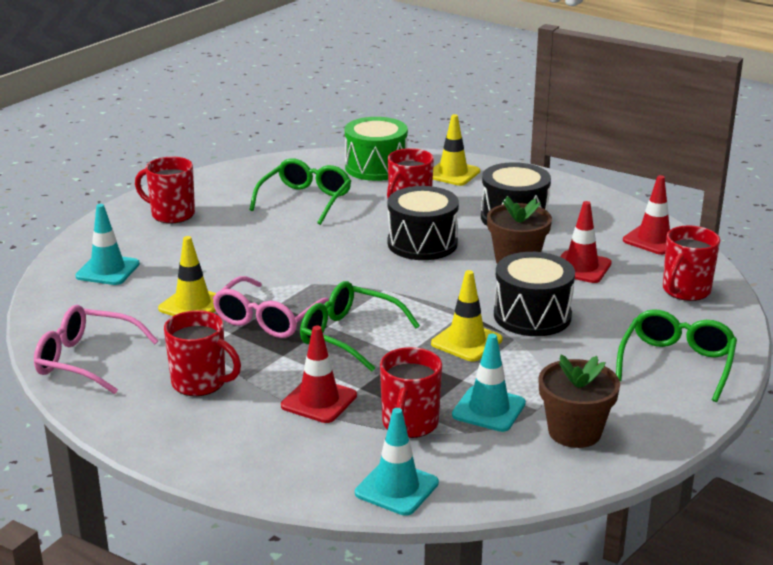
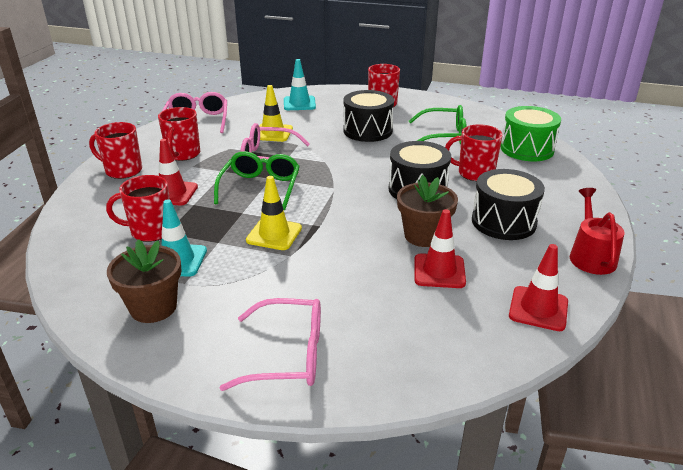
camera: 70 degrees right, 5 degrees up
(396, 488) = (71, 240): turquoise traffic cone -> none
(453, 174) = (555, 180): yellow traffic cone -> none
(532, 316) = (332, 258): black drum -> black drum (367, 131)
(590, 198) = (591, 256): none -> red watering can
(676, 364) = (287, 355): green glasses -> pink glasses
(685, 291) = (441, 345): red mug -> red mug (122, 170)

